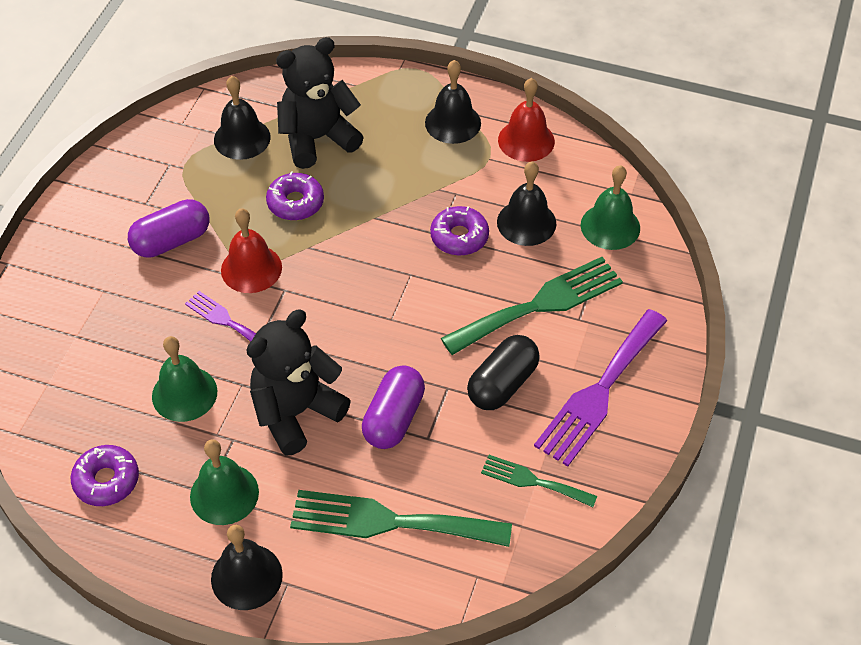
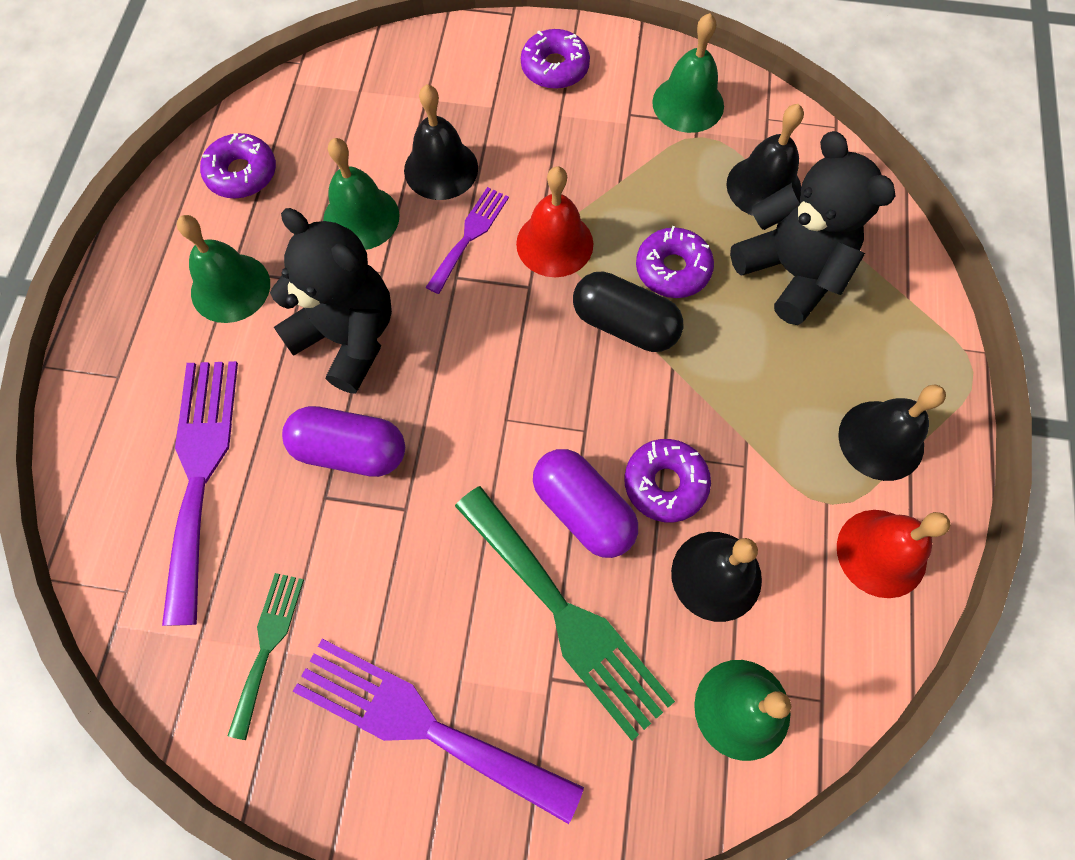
camera: 80 degrees right, 15 degrees up
(80, 243) = (555, 68): none -> purple donut
(150, 166) = (688, 103): none -> green bell
(172, 241) = (578, 153): purple capsule -> purple capsule (583, 510)
(246, 576) = (126, 333): black bell -> black bell (441, 169)
(389, 521) = (200, 472): green fork -> purple fork
(502, 384) = (420, 581): black capsule -> black capsule (624, 324)

